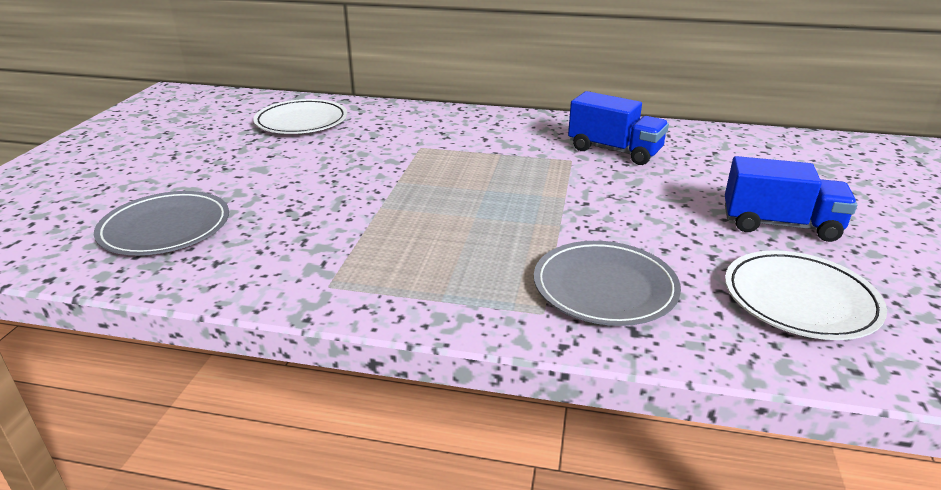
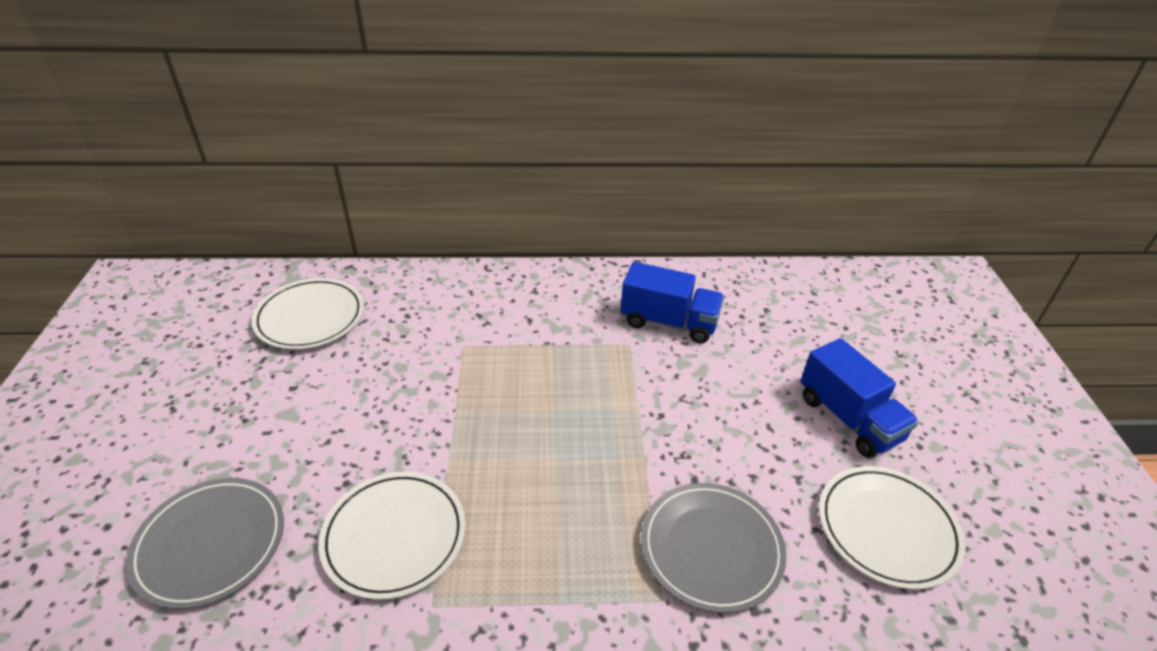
camera: 15 degrees left, 10 degrees up
(314, 243) = (394, 536): none -> white plate
(780, 225) = (848, 418): blue truck -> blue truck turned 60 degrees clockwise

